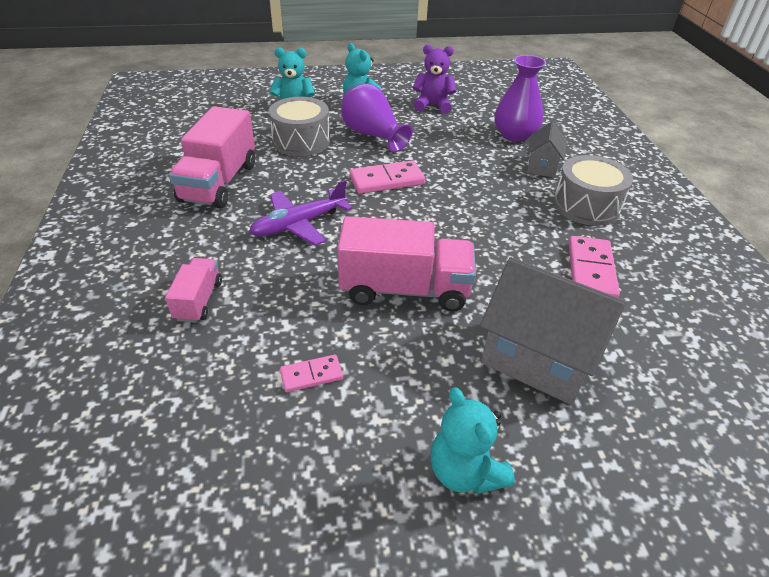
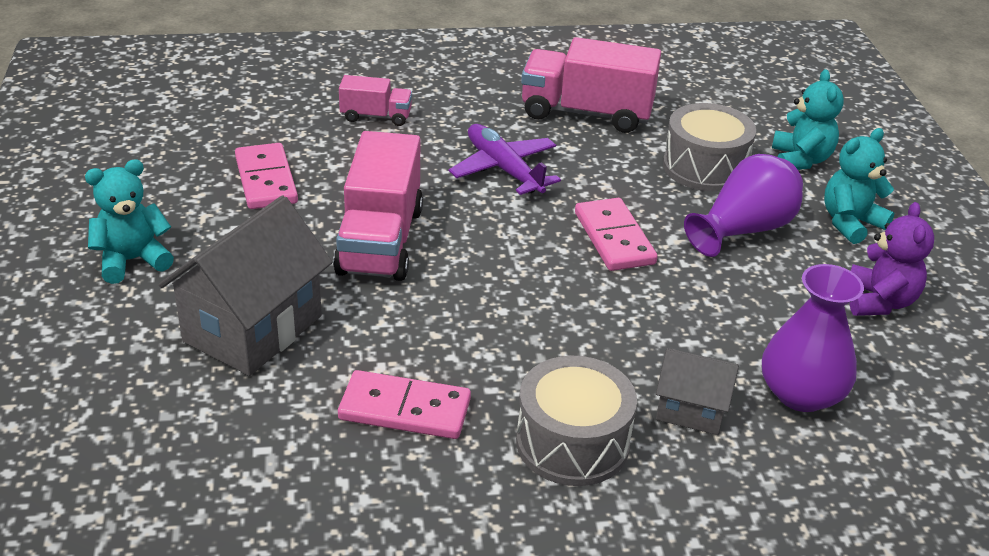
camera: 90 degrees right, 5 degrees down
(311, 375) = (266, 180): pink domino -> pink domino, size x1.73

